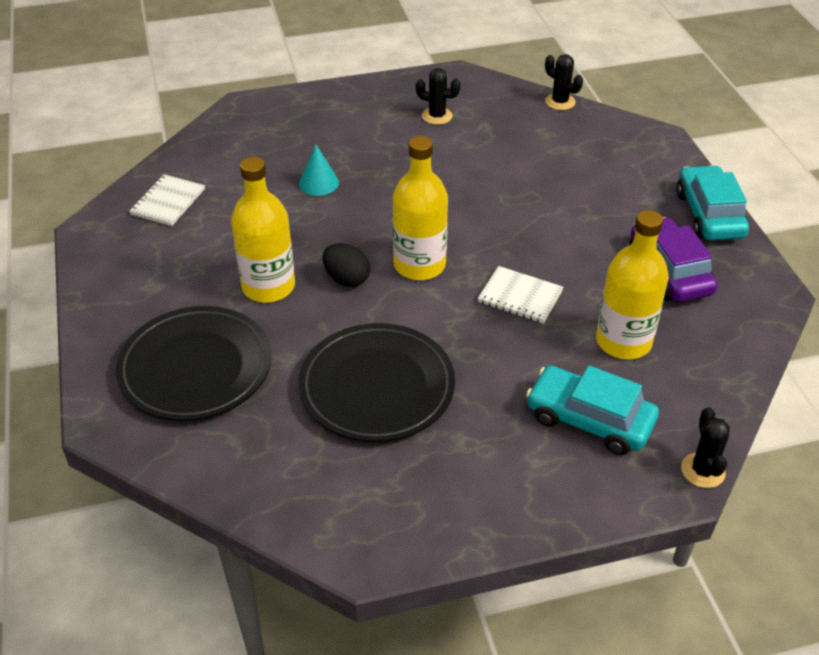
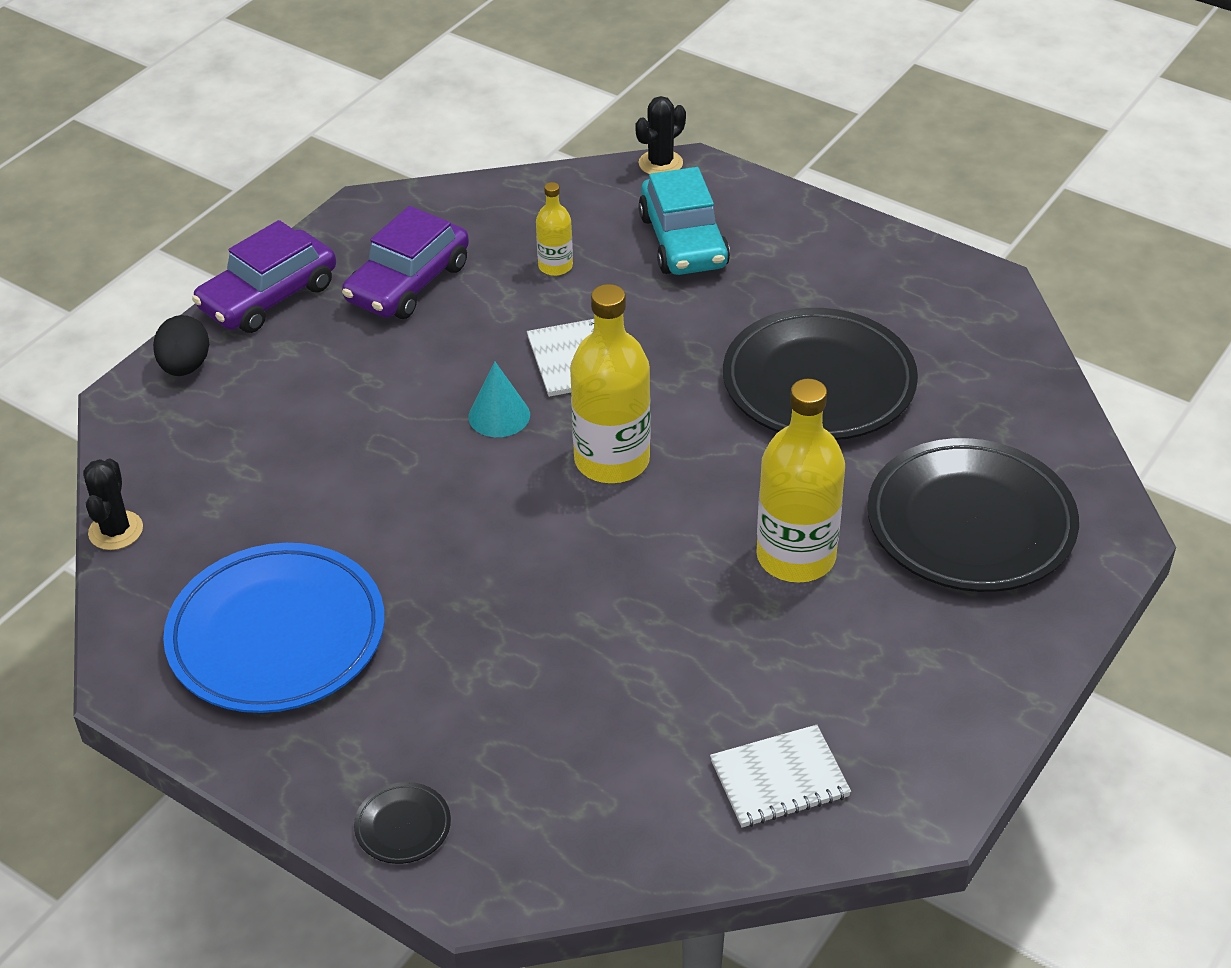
camera: 130 degrees left, 0 degrees up
(294, 104) = (403, 826): none -> black plate
(318, 183) = (564, 652): turquoise cone -> turquoise cone (499, 415)
(347, 279) = (704, 502): black egg -> black egg (185, 366)
(437, 116) = (277, 635): black cactus -> blue plate
(623, 341) = (555, 266): yellow bottle -> yellow bottle, size x0.51
(709, 215) = (268, 297): turquoise car -> purple car

